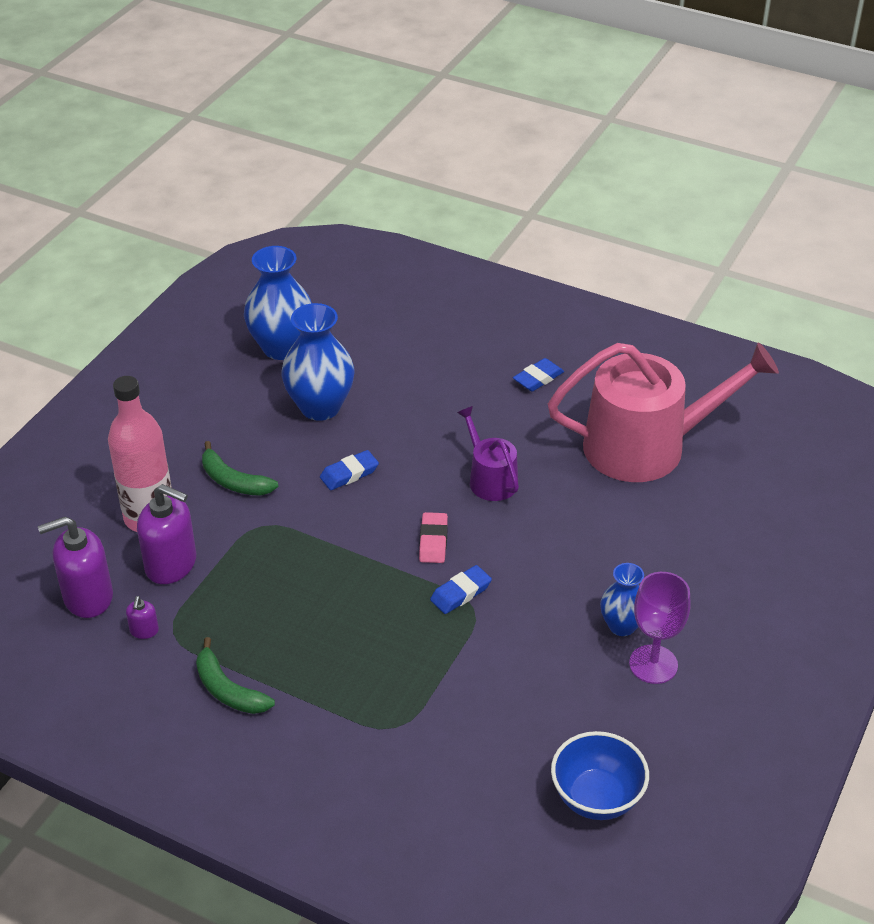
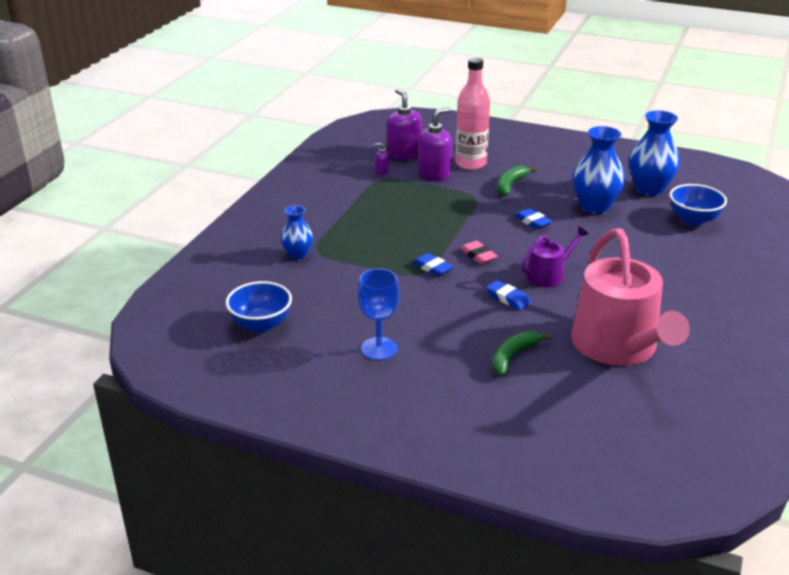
camera: 85 degrees right, 10 degrees down
(171, 564) = (434, 173): purple soap dispenser -> purple soap dispenser turned 150 degrees counterclockwise
(228, 690) = (341, 198): green banana -> green banana (513, 356)
(371, 327) = (693, 220): none -> blue bowl
(433, 541) = (478, 255): pink eraser -> pink eraser turned 60 degrees clockwise
(538, 378) = (676, 293): blue eraser -> blue eraser (508, 298)
(622, 626) = (414, 334): blue vase -> blue vase (298, 255)
(653, 664) = (379, 348): purple goblet -> blue goblet

